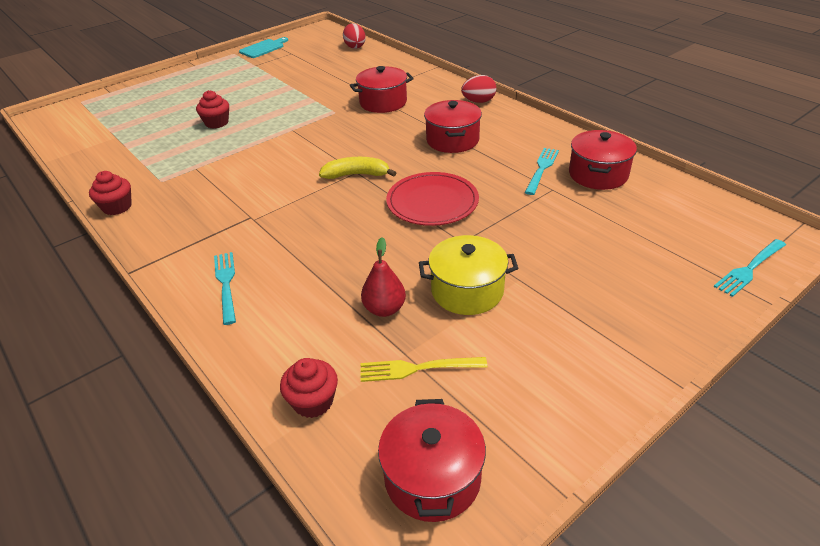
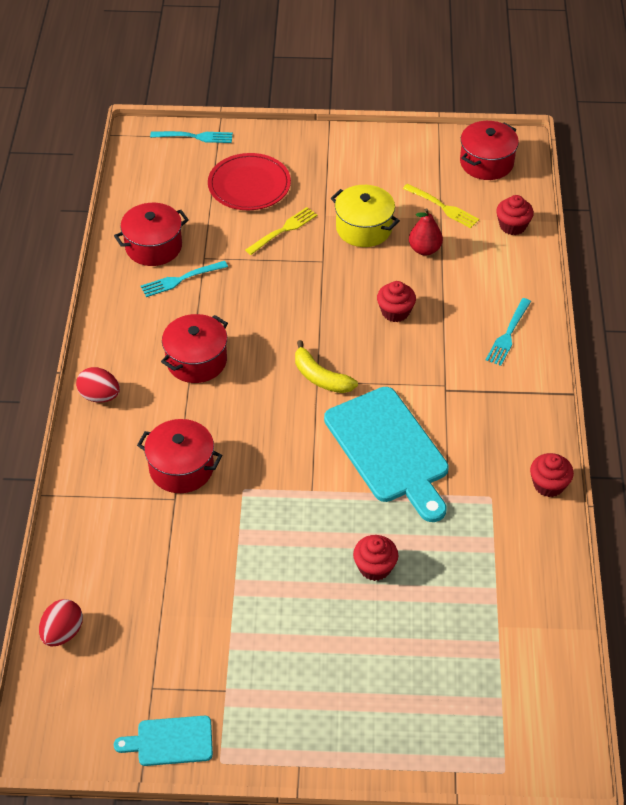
camera: 140 degrees left, 10 degrees up
(261, 167) = (389, 450): none -> turquoise cutting board
(350, 242) = (395, 312): none -> red cupcake
(432, 202) = (299, 306): red plate -> red plate (249, 185)
(531, 243) = (283, 230): none -> yellow fork

